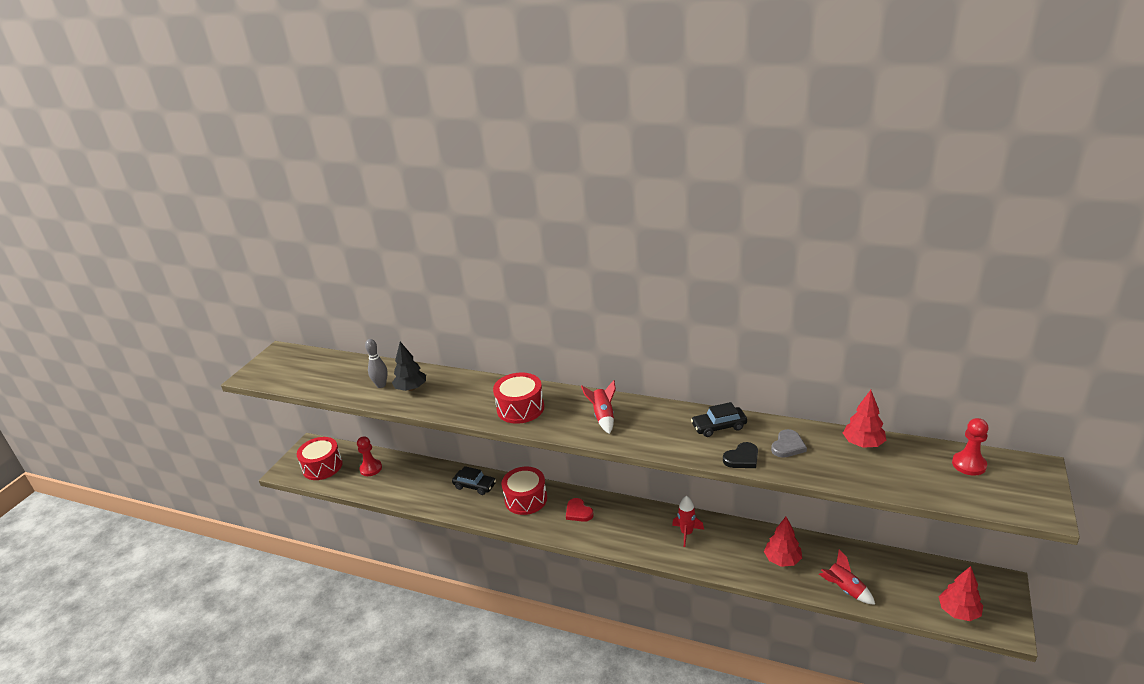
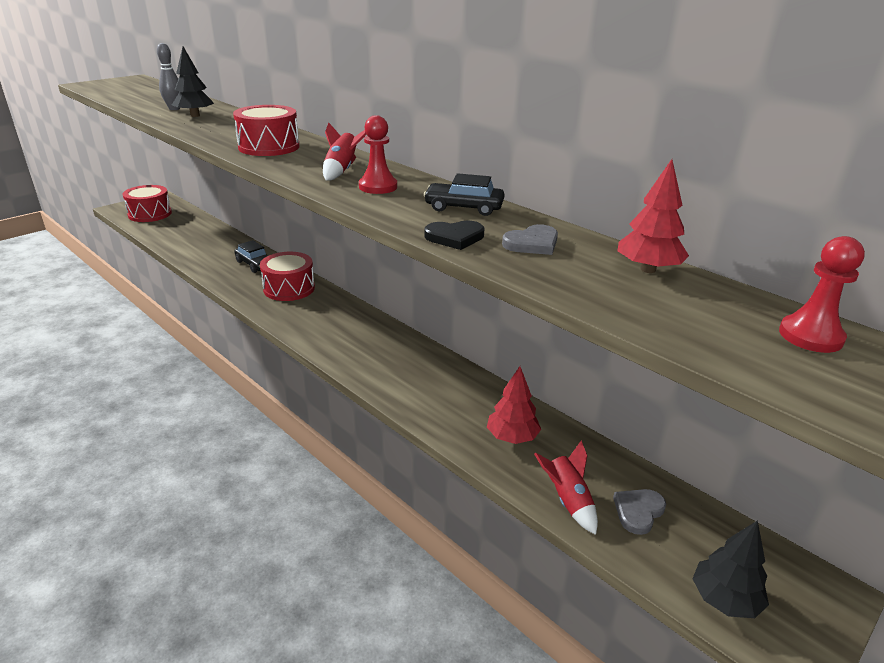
camera: 20 degrees right, 0 degrees up
(371, 468) = (185, 226): red pawn -> red pawn (378, 187)
(578, 512) = (327, 314): red heart -> none
(686, 533) = (422, 371): red rocket -> none
(885, 579) = (638, 511): none -> grey heart
(958, 612) = (725, 599): red tree -> black tree

